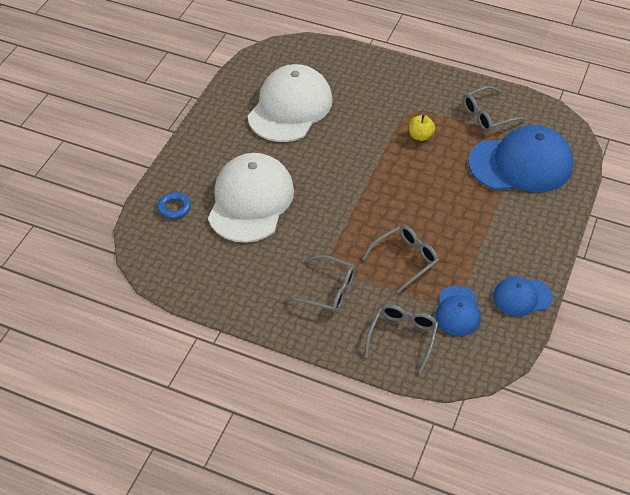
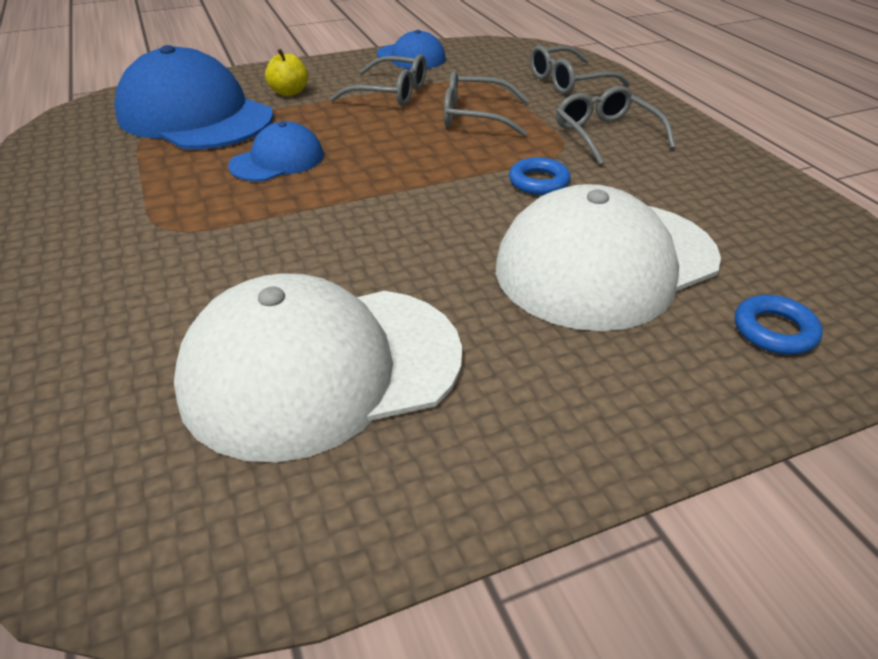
camera: 135 degrees left, 10 degrees down
(319, 229) = (538, 182): none -> blue ring
(420, 136) = (225, 196): yellow apple -> yellow apple (289, 92)
(457, 311) = (486, 73): blue cap -> blue cap (277, 160)
(488, 115) = (103, 168): grey glasses -> grey glasses (390, 93)

